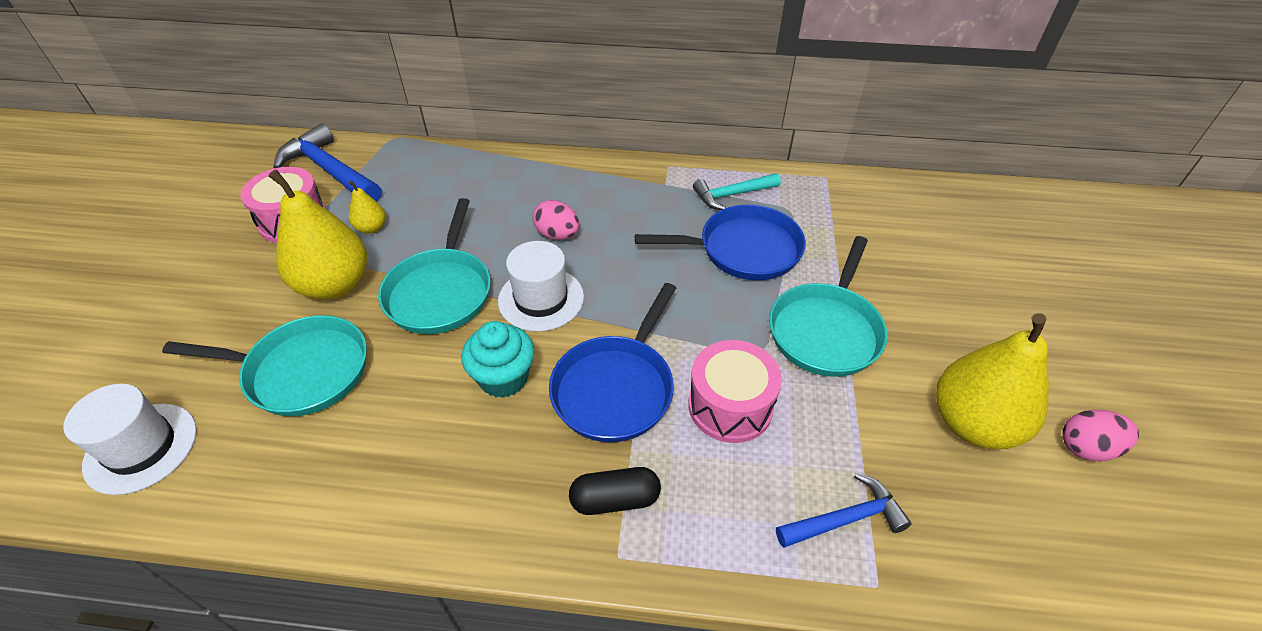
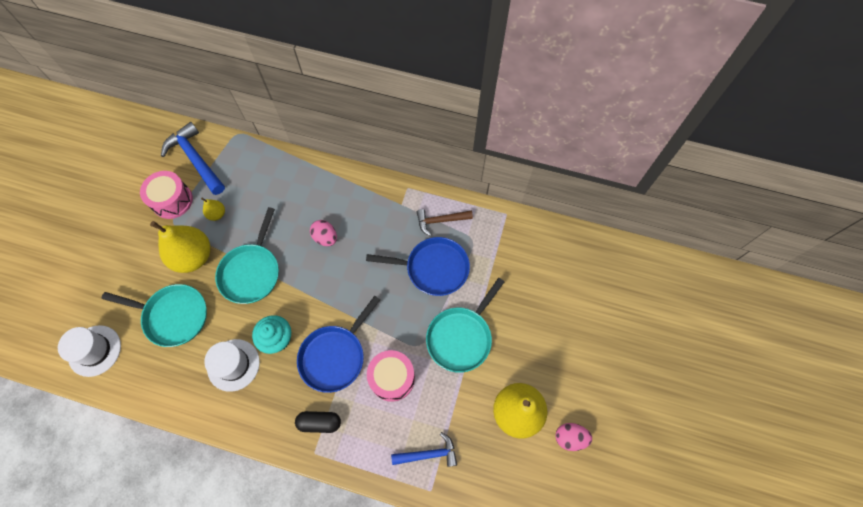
camera: 10 degrees right, 20 degrees up
(541, 299) = (307, 287): white hat -> white hat (233, 365)
(732, 195) = (440, 221): turquoise hammer -> brown hammer

